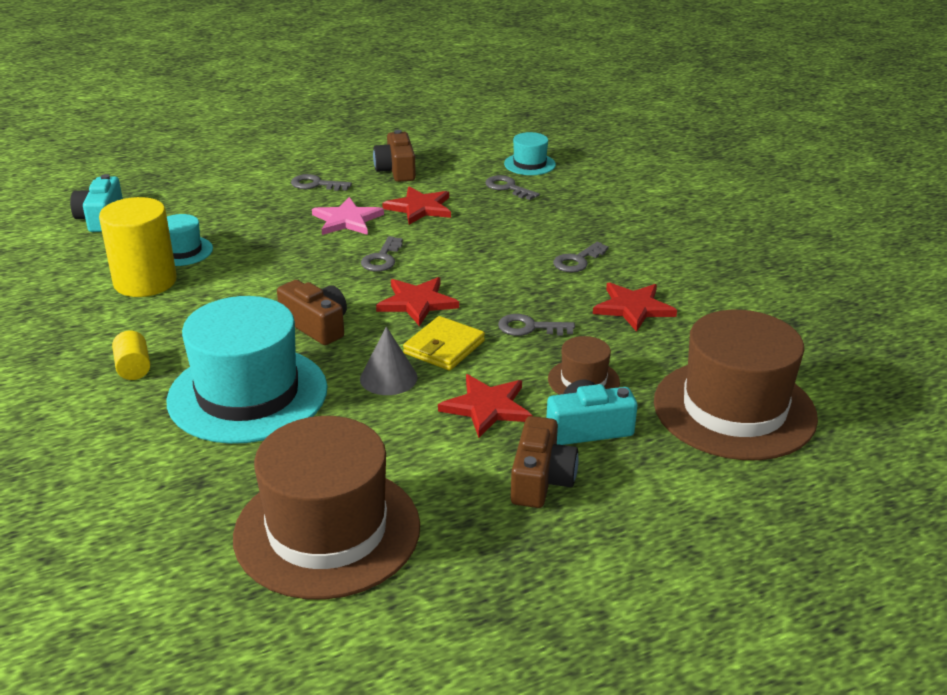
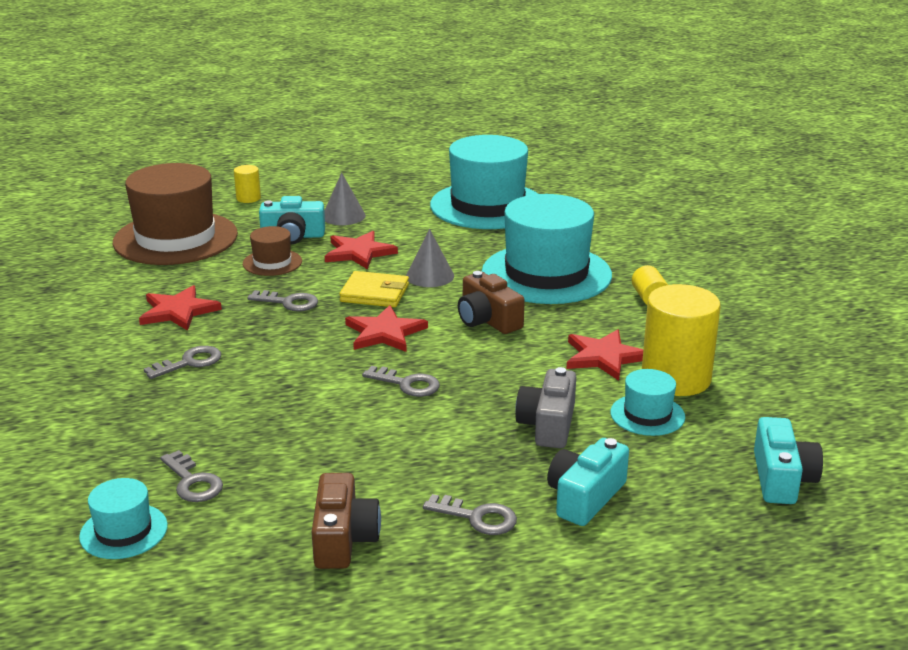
camera: 170 degrees left, 5 degrees down
(244, 199) = (585, 497): none -> turquoise camera
(264, 238) = (548, 425): none -> grey camera
(327, 531) = (487, 206): brown hat -> turquoise hat
(347, 220) = (440, 444): pink star -> none
(382, 258) = (407, 384): grey key -> grey key turned 90 degrees clockwise
(419, 208) = (336, 455): red star -> red star (604, 357)
(444, 347) = (374, 293): yellow wallet -> yellow wallet turned 60 degrees clockwise
(541, 479) = (343, 216): brown camera -> grey cone
(709, 508) = (248, 198): none -> yellow cylinder

